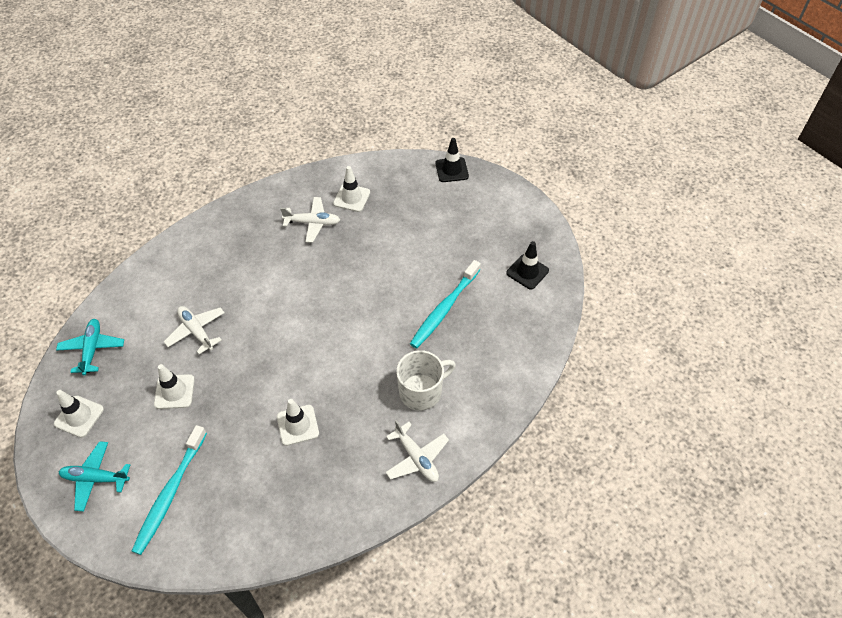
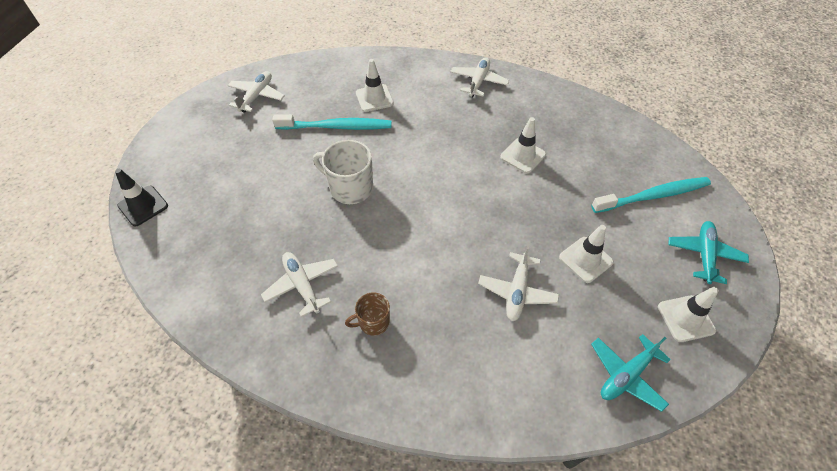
camera: 125 degrees left, 0 degrees up
(95, 478) = (704, 255): turquoise plane -> turquoise plane turned 135 degrees counterclockwise
(254, 244) = (373, 322): none -> brown mug
(351, 198) = (239, 272): white traffic cone -> white traffic cone (374, 98)
(421, 391) = (425, 103): white mug -> white mug (350, 188)
(527, 272) = (257, 96): black traffic cone -> white plane

